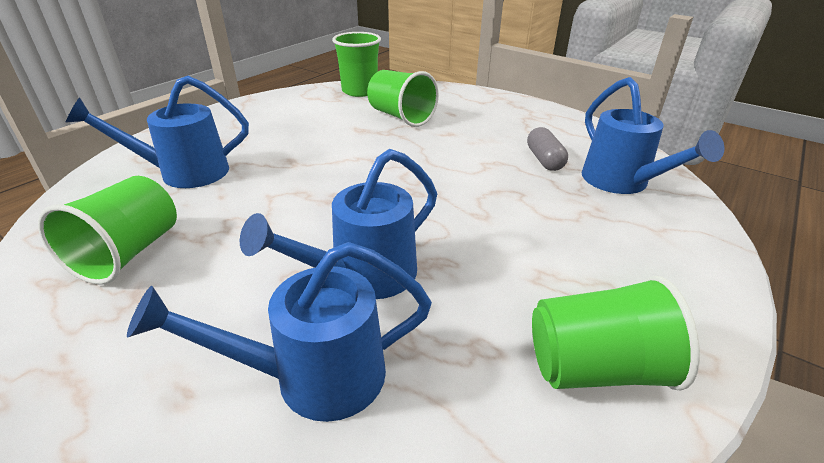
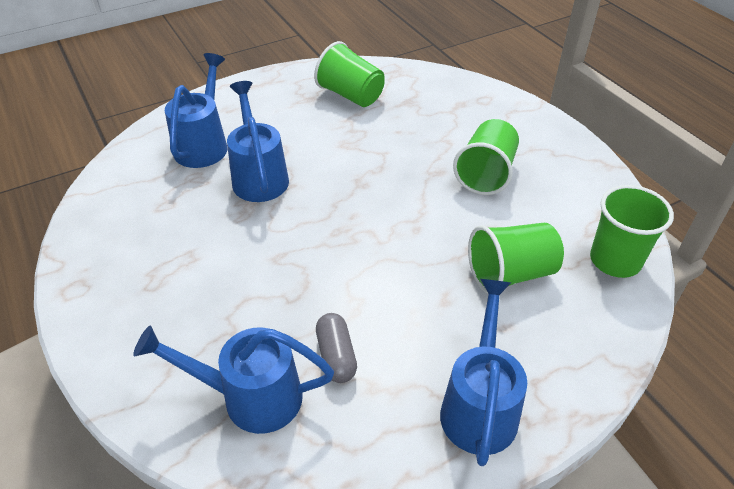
camera: 115 degrees right, 10 degrees up
(184, 173) = (445, 117): blue watering can -> blue watering can (480, 405)
(544, 160) = (336, 356): grey capsule -> grey capsule turned 60 degrees clockwise
(596, 368) = (113, 241): green cup -> green cup (486, 174)

